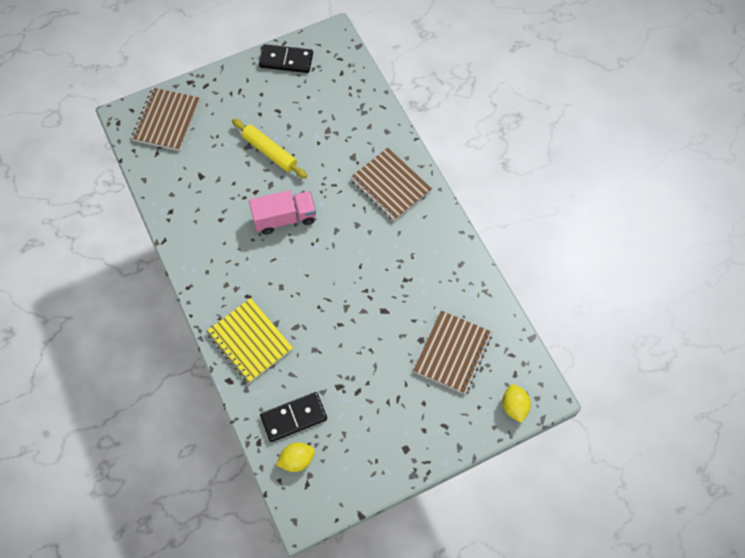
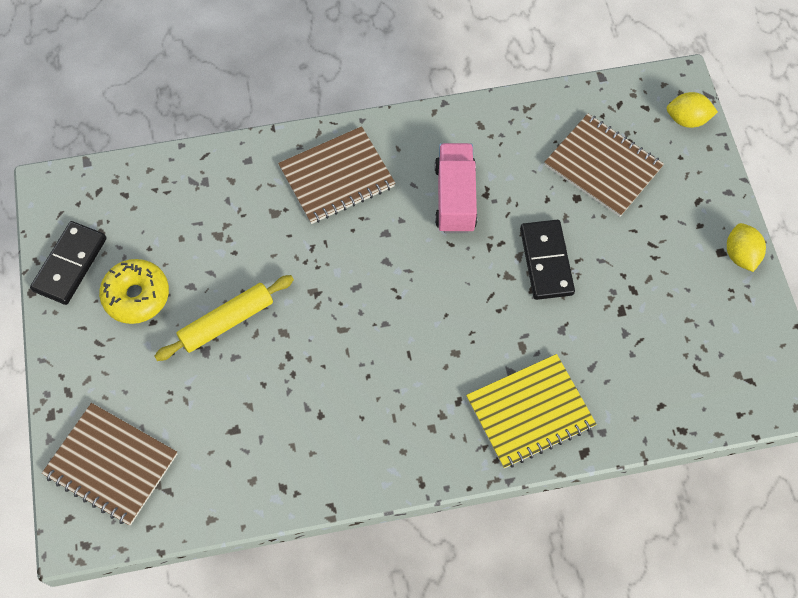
camera: 75 degrees left, 0 degrees up
(274, 100) = (136, 296): none -> yellow donut
(284, 218) = (346, 324): pink truck -> pink truck (455, 198)
(294, 417) = (655, 377): black domino -> black domino (546, 261)
(297, 460) = (715, 386): yellow lemon -> yellow lemon (740, 255)

